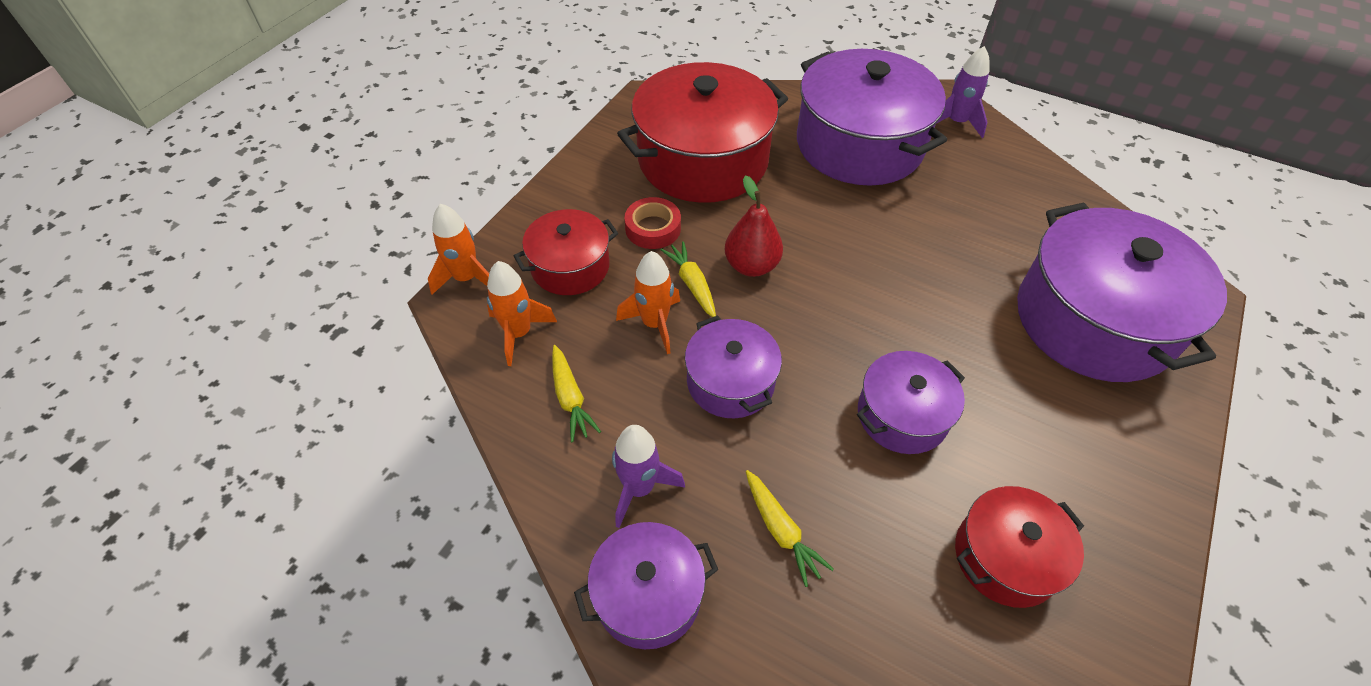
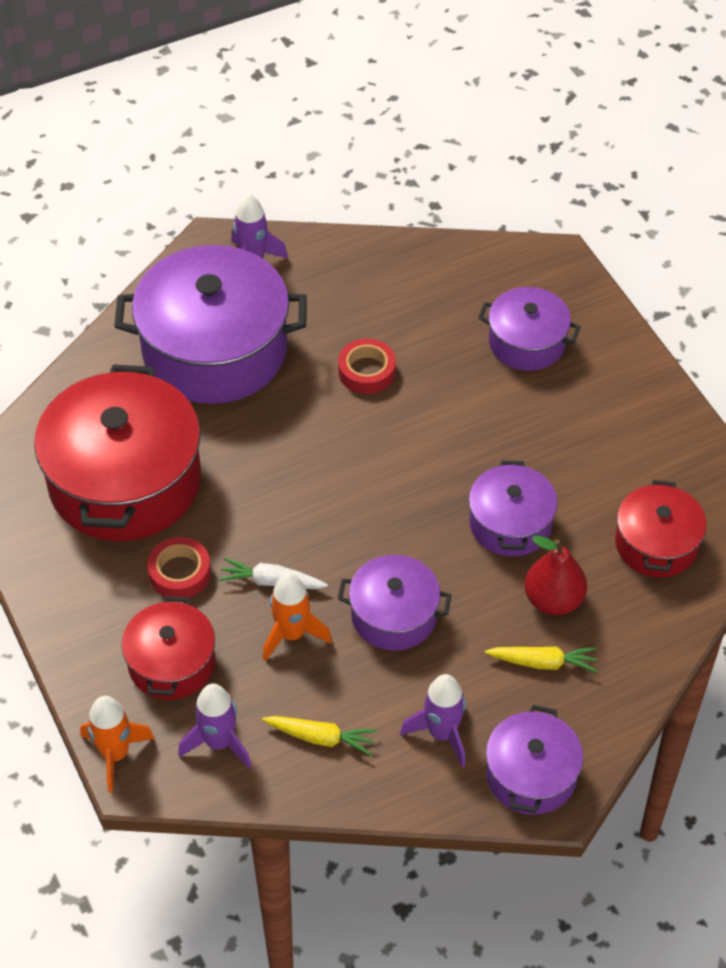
camera: 55 degrees left, 0 degrees up
(519, 333) = (219, 743): orange rocket -> purple rocket
(692, 284) = (271, 581): yellow carrot -> white carrot
(751, 266) = (287, 525): red pear -> red pear (553, 600)
(940, 234) = (367, 371): none -> red tape
(1094, 320) = (527, 342): purple pot -> purple pot, size x0.53

